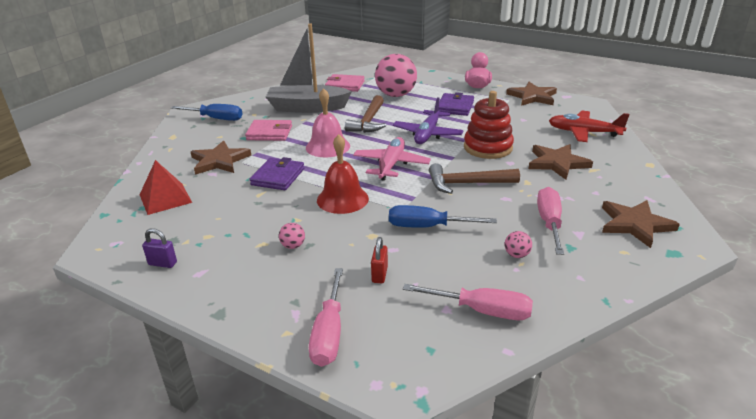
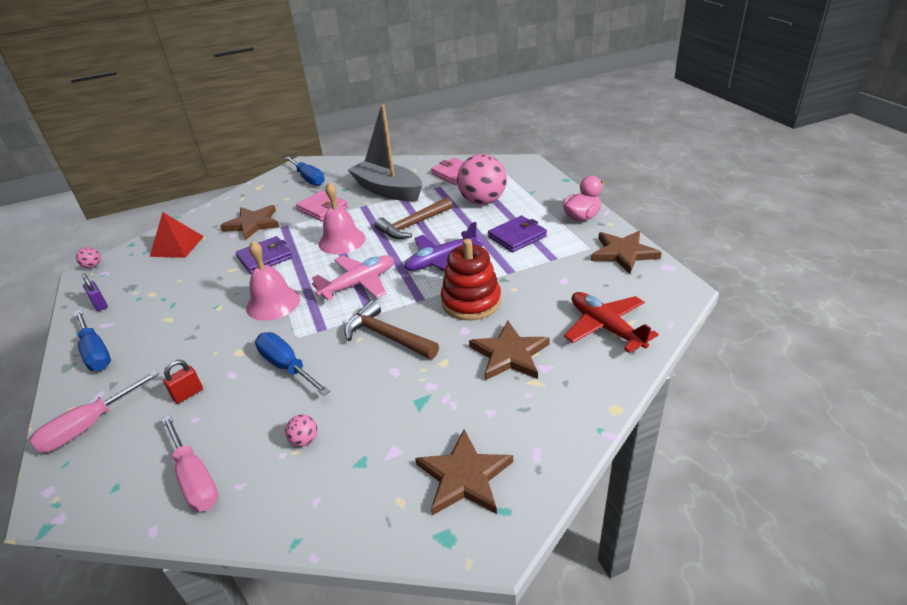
camera: 40 degrees right, 5 degrees up
(231, 292) = (96, 352): none -> blue screwdriver
(293, 246) = (180, 332): pink ball -> pink ball (93, 266)
(342, 199) = (273, 303): red bell -> pink bell
(549, 223) = (387, 422): pink screwdriver -> none

